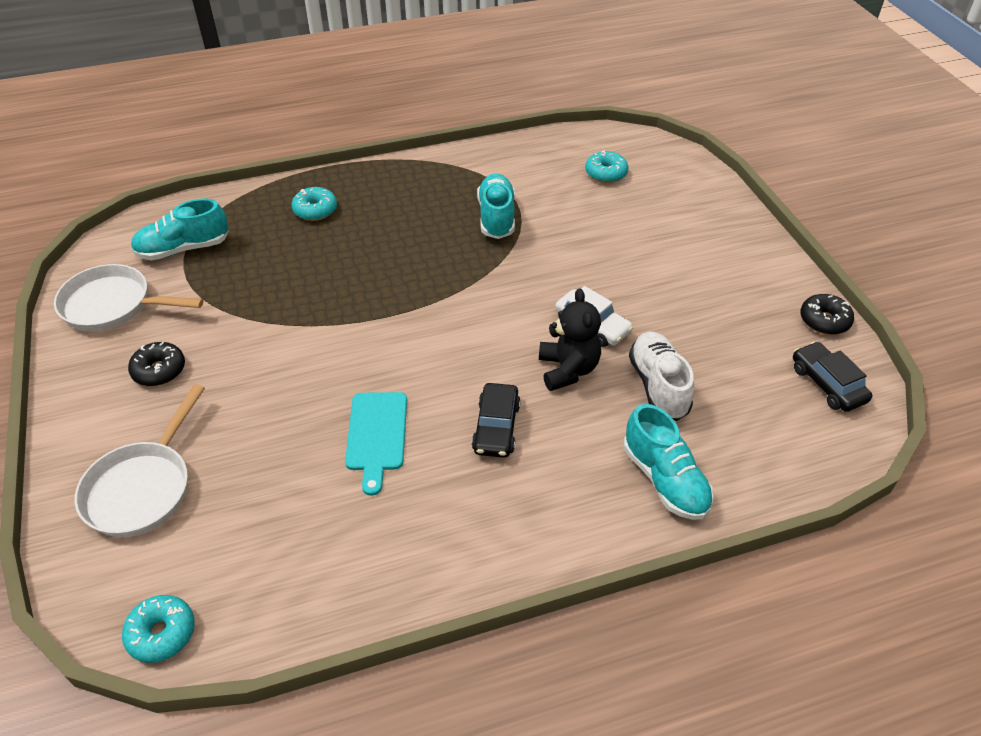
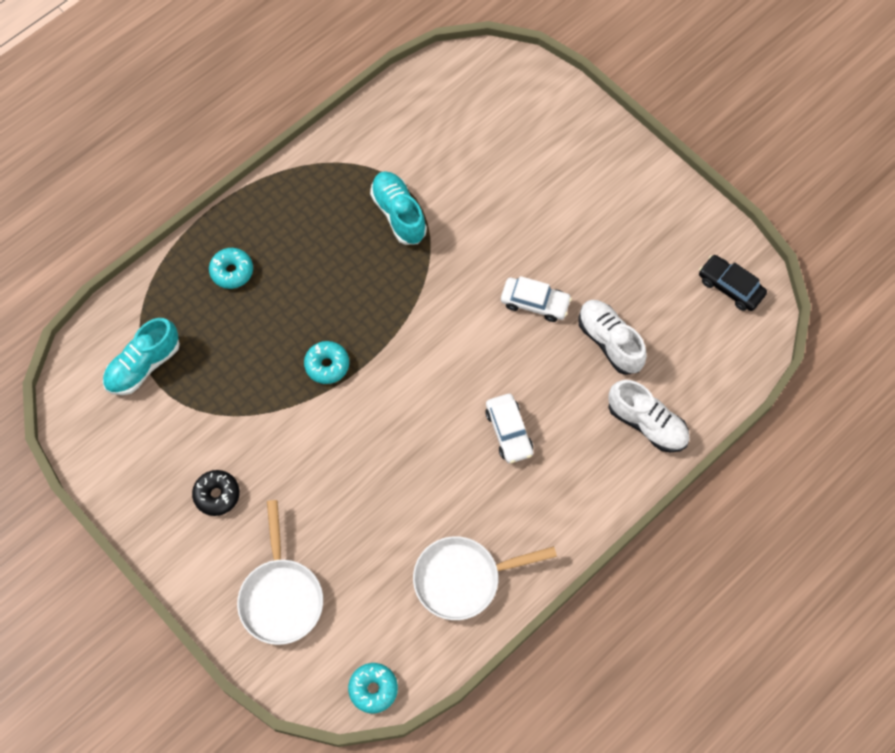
camera: 25 degrees left, 20 degrees up
(113, 305) = (128, 450): white pan -> white pan (463, 579)
(377, 435) = (425, 477): turquoise cutting board -> none
(496, 427) = (508, 432): black car -> white car
(568, 369) = (536, 355): black teddy bear -> none
(606, 173) = (468, 119): turquoise donut -> turquoise donut (327, 365)
(664, 479) = (647, 423): turquoise shoe -> white shoe
(824, 321) = (709, 222): black donut -> none

